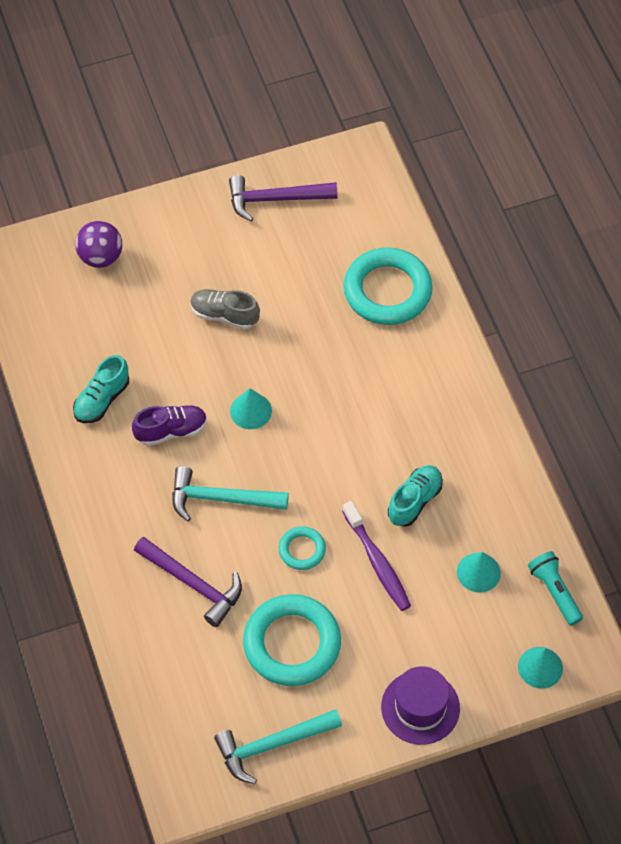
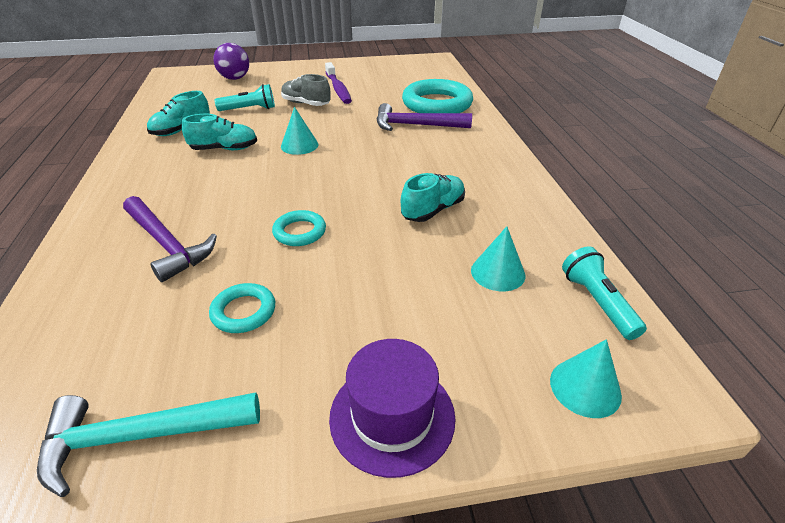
camera: 10 degrees right, 20 degrees down
(159, 339) = (249, 109): none -> turquoise flashlight
(171, 431) = (224, 149): purple shoe -> turquoise shoe
(221, 499) = (240, 190): turquoise hammer -> none
(275, 199) = (368, 68): purple hammer -> purple hammer (416, 125)
(292, 644) = (244, 311): turquoise ring -> turquoise ring, size x0.50
(377, 562) = (379, 250): purple toothbrush -> purple toothbrush (338, 89)

